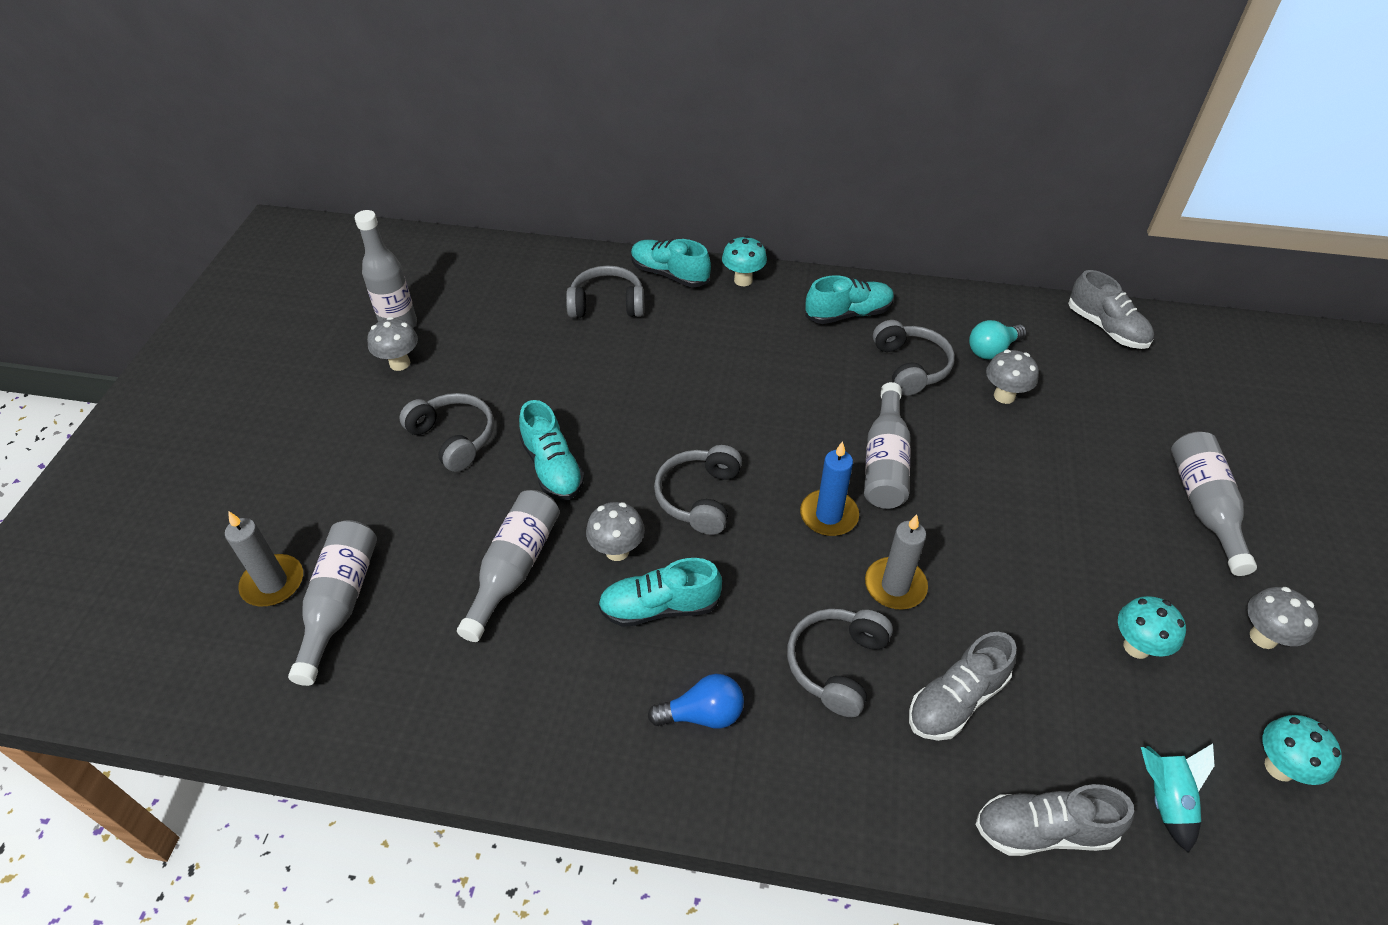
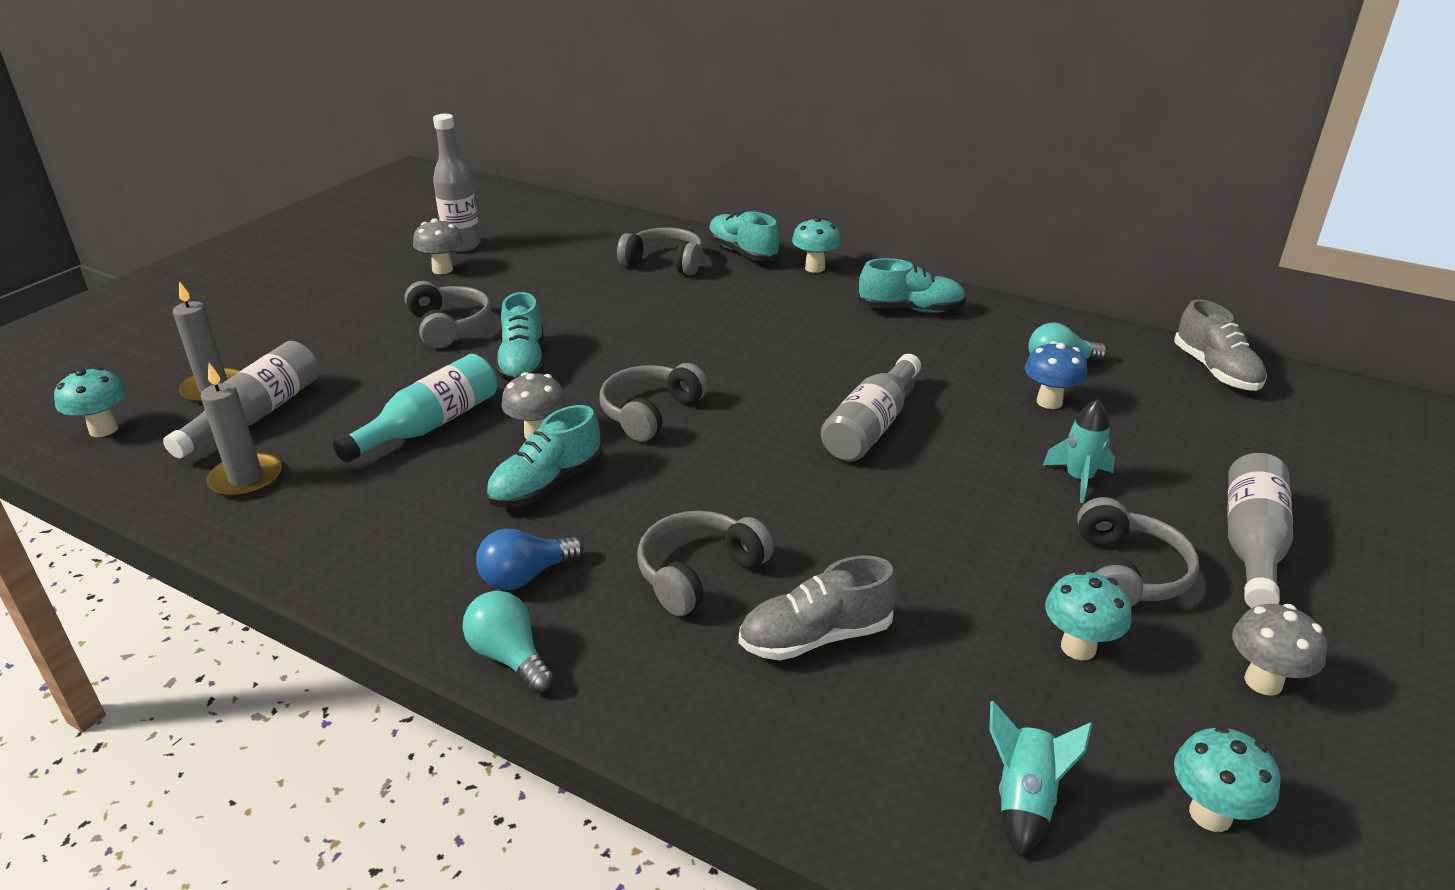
camera: 20 degrees right, 15 degrees down
(195, 668) = (103, 429): none -> turquoise mushroom
(514, 568) = (430, 425): grey bottle -> turquoise bottle
(660, 607) = (547, 484): turquoise shoe -> turquoise shoe turned 60 degrees counterclockwise
(703, 714) = (526, 576): blue light bulb -> blue light bulb turned 135 degrees clockwise
(740, 803) = (510, 657): none -> turquoise light bulb
(828, 515) = (777, 454): blue candle -> none
(895, 586) = (812, 525): grey candle -> grey candle (246, 479)
(910, 367) = (952, 360): grey headphones -> grey headphones (1126, 573)
(1004, 396) = (1049, 402): grey mushroom -> blue mushroom
(1043, 830) = (843, 782): grey shoe -> none
(1062, 475) = (1078, 479): none -> turquoise rocket

